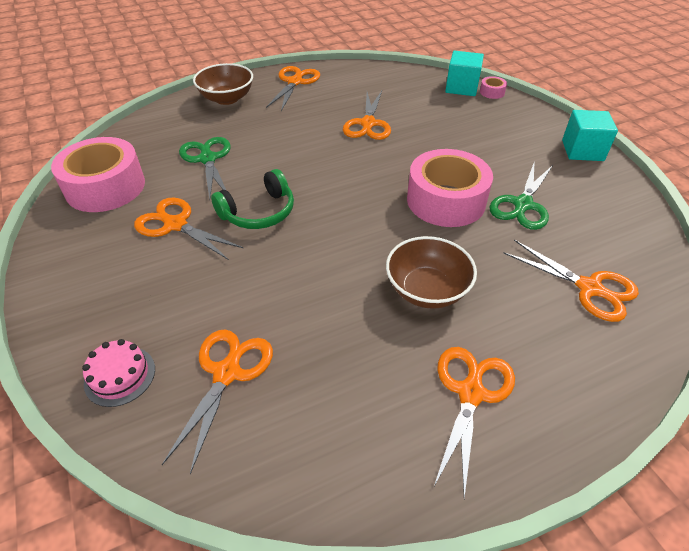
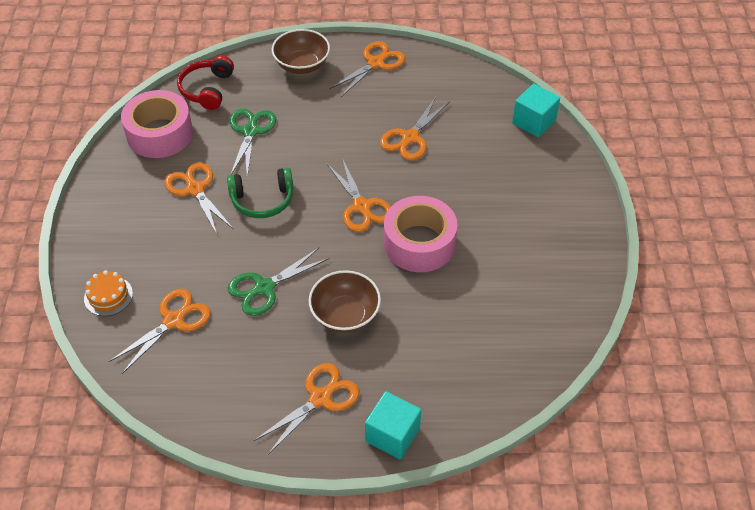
camera: 25 degrees right, 5 degrees up
(120, 376) = (108, 296): pink cake -> orange cake
(140, 138) = (207, 89): none -> red headphones
(492, 92) = (559, 138): pink tape -> none
(522, 205) = (481, 271): green scissors -> green scissors (264, 288)
(582, 150) = (587, 236): turquoise cube -> turquoise cube (392, 435)
(589, 288) = (470, 362): orange scissors -> orange scissors (362, 206)

